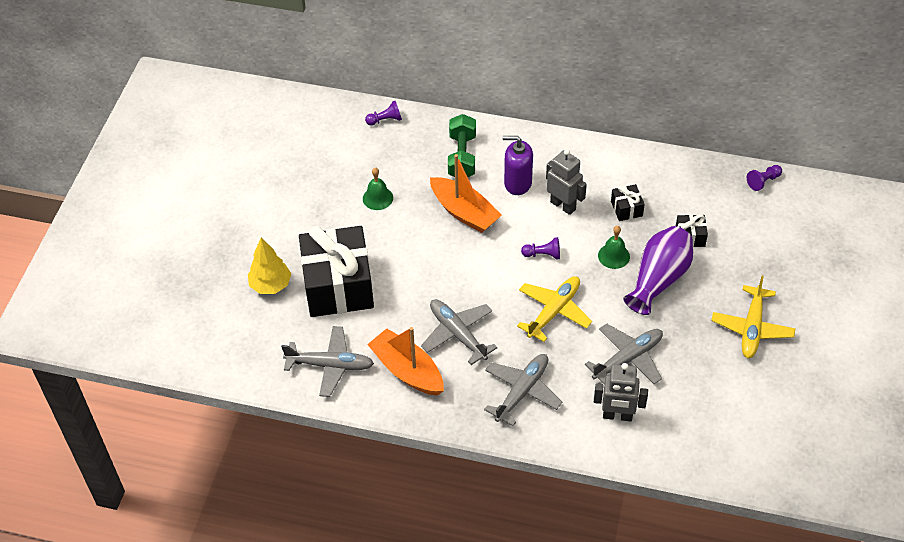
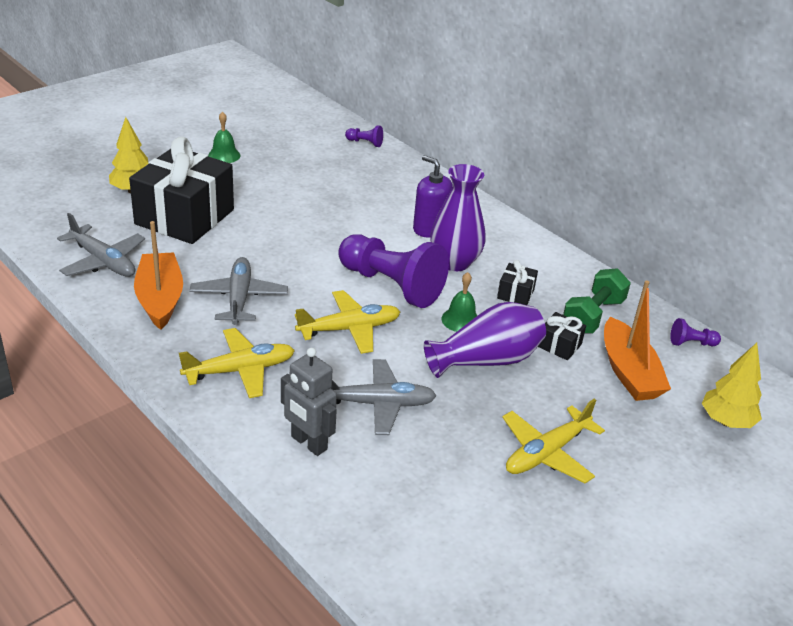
camera: 30 degrees right, 15 degrees down
(377, 198) = (294, 182): green bell -> green bell (224, 155)
(462, 156) = (401, 191): green dumbbell -> green dumbbell (593, 316)
(464, 212) = (356, 224): orange boat -> orange boat (628, 372)
(522, 391) = (240, 370): grey plane -> yellow plane
(543, 254) = (391, 285): purple pawn -> purple pawn, size x2.45
(563, 205) = (454, 262): grey robot -> purple vase
(827, 234) = (726, 421): none -> yellow tree

